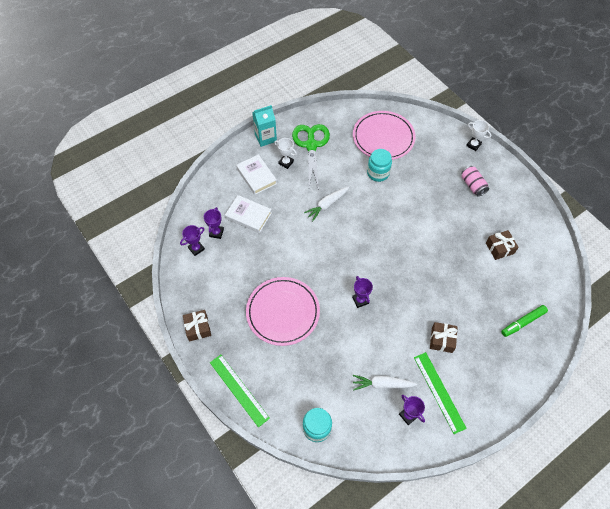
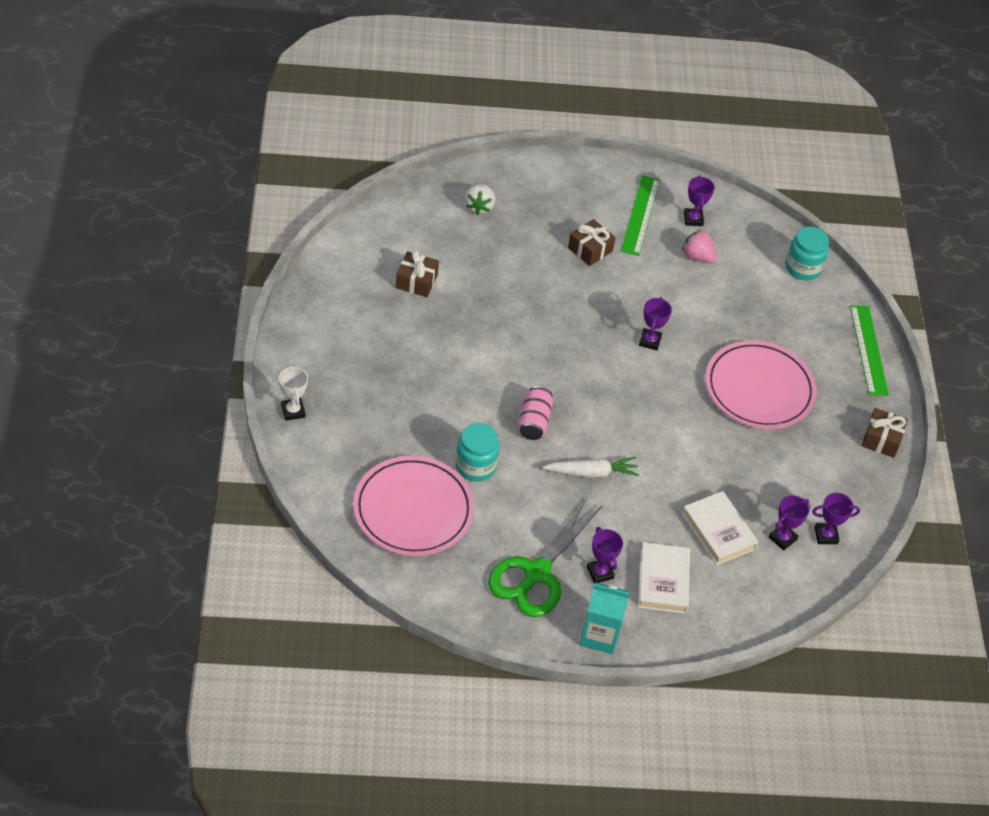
camera: 150 degrees left, 10 degrees down
(286, 162) = (600, 572): white trophy -> purple trophy
(382, 384) = (697, 257): white carrot -> pink strawberry
(472, 185) = (361, 365): pink can -> pink can (534, 421)
(523, 322) = (479, 207): green marker -> white strawberry

